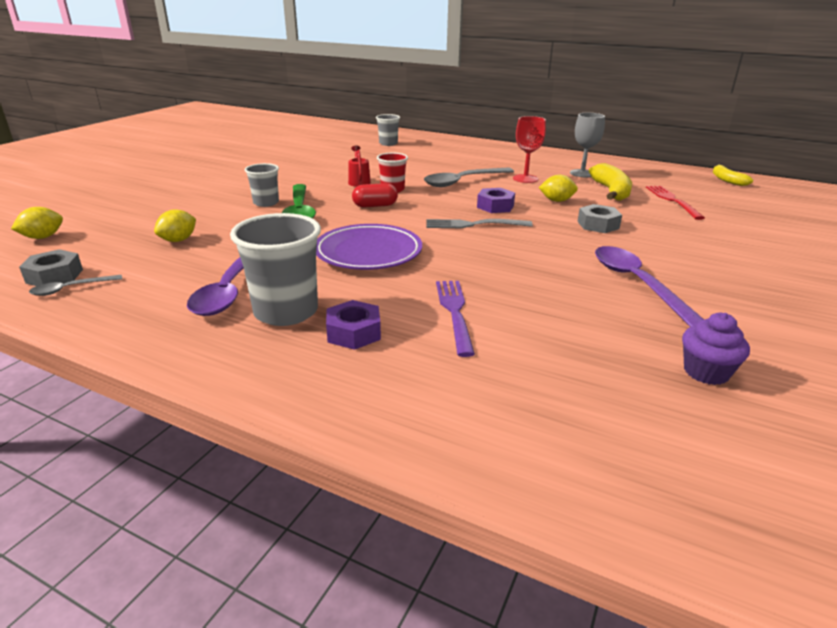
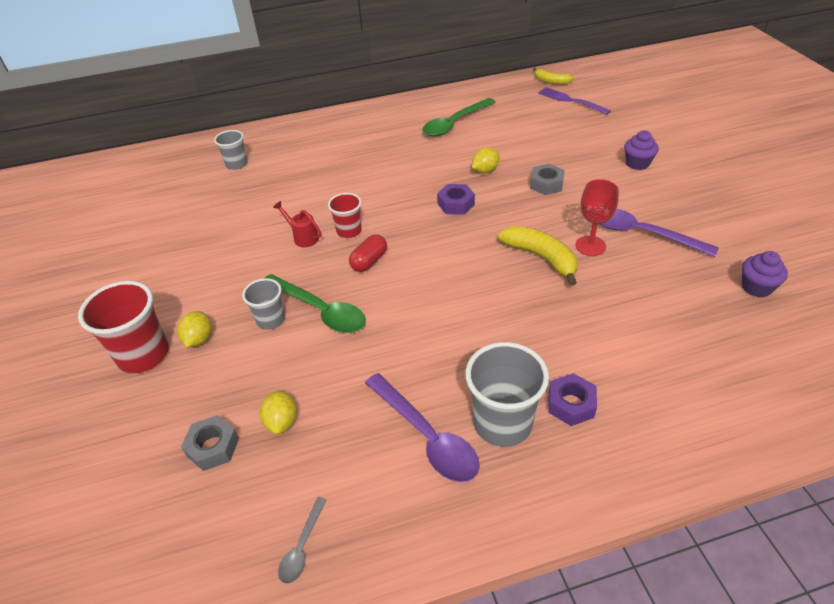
camera: 40 degrees left, 15 degrees up
(43, 237) = (135, 524): yellow lemon -> yellow lemon (199, 339)
(54, 276) = (255, 549): grey nut -> grey nut (213, 447)
(183, 187) = (143, 355): none -> red cup
(368, 253) = (454, 320): purple plate -> none
(454, 312) = (594, 337): purple fork -> purple fork (571, 101)
(463, 182) = (387, 186): grey spoon -> none
(474, 224) = (473, 236): grey fork -> none
(525, 179) = (426, 154): red goblet -> red goblet (590, 246)
(582, 173) = (454, 123): grey goblet -> green spoon
(611, 191) = (503, 137): yellow banana -> yellow banana (541, 258)
(672, 201) = (551, 126): red fork -> none
(725, 247) = (637, 163): none -> purple cupcake

